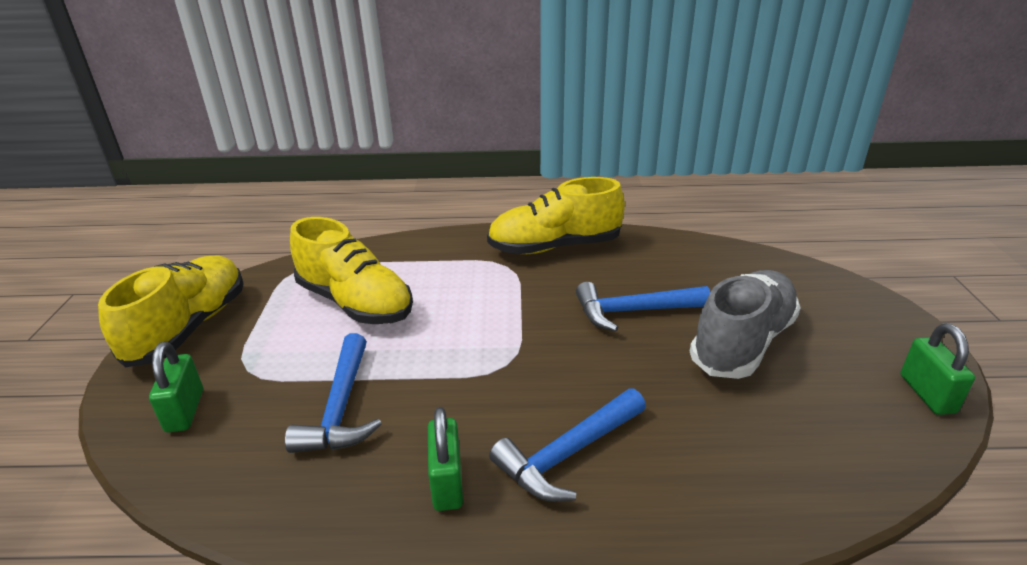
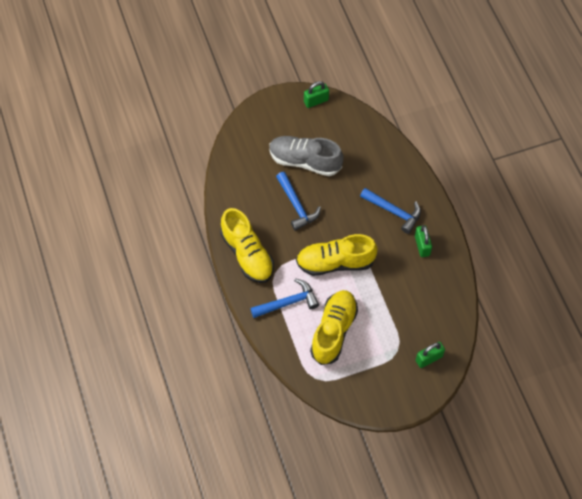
camera: 110 degrees left, 30 degrees up
(189, 327) = (381, 398): yellow shoe -> yellow shoe (335, 262)
(341, 407) = (403, 299): blue hammer -> blue hammer (288, 302)
(447, 482) = (422, 246): green padlock -> green padlock turned 75 degrees counterclockwise

